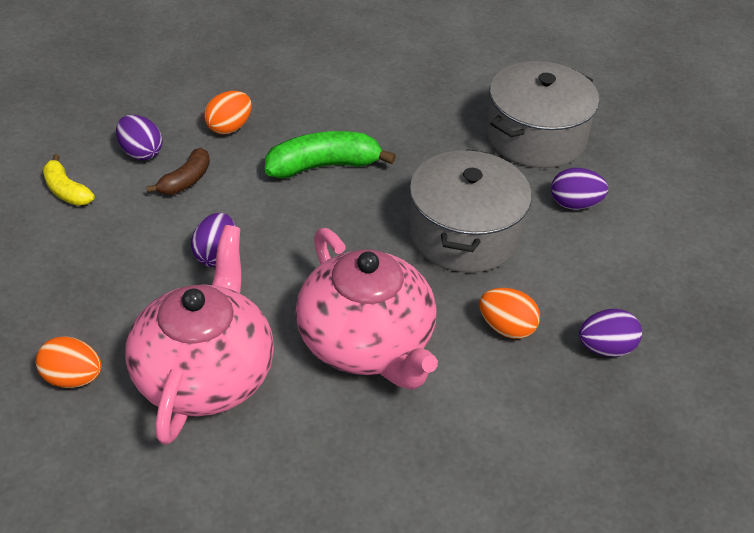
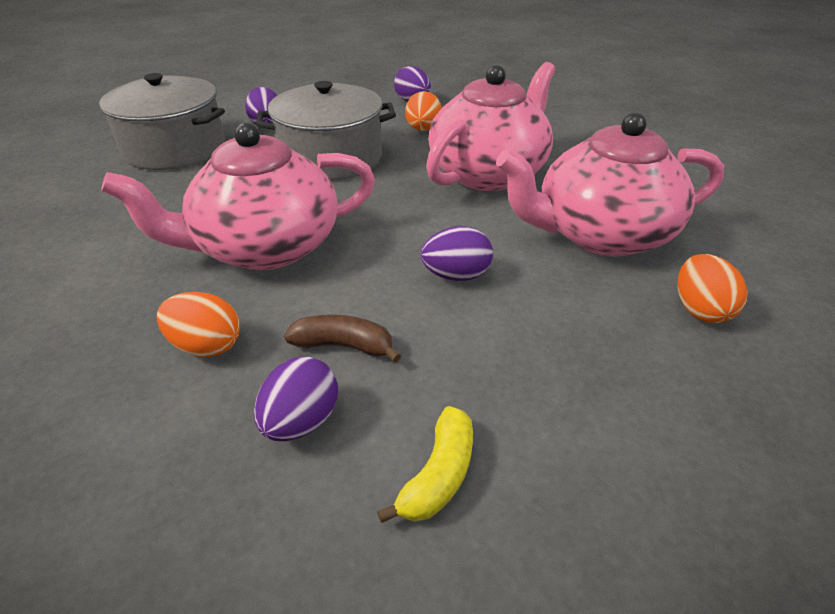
camera: 110 degrees left, 5 degrees down
(323, 166) = (265, 247): green banana -> pink teapot

